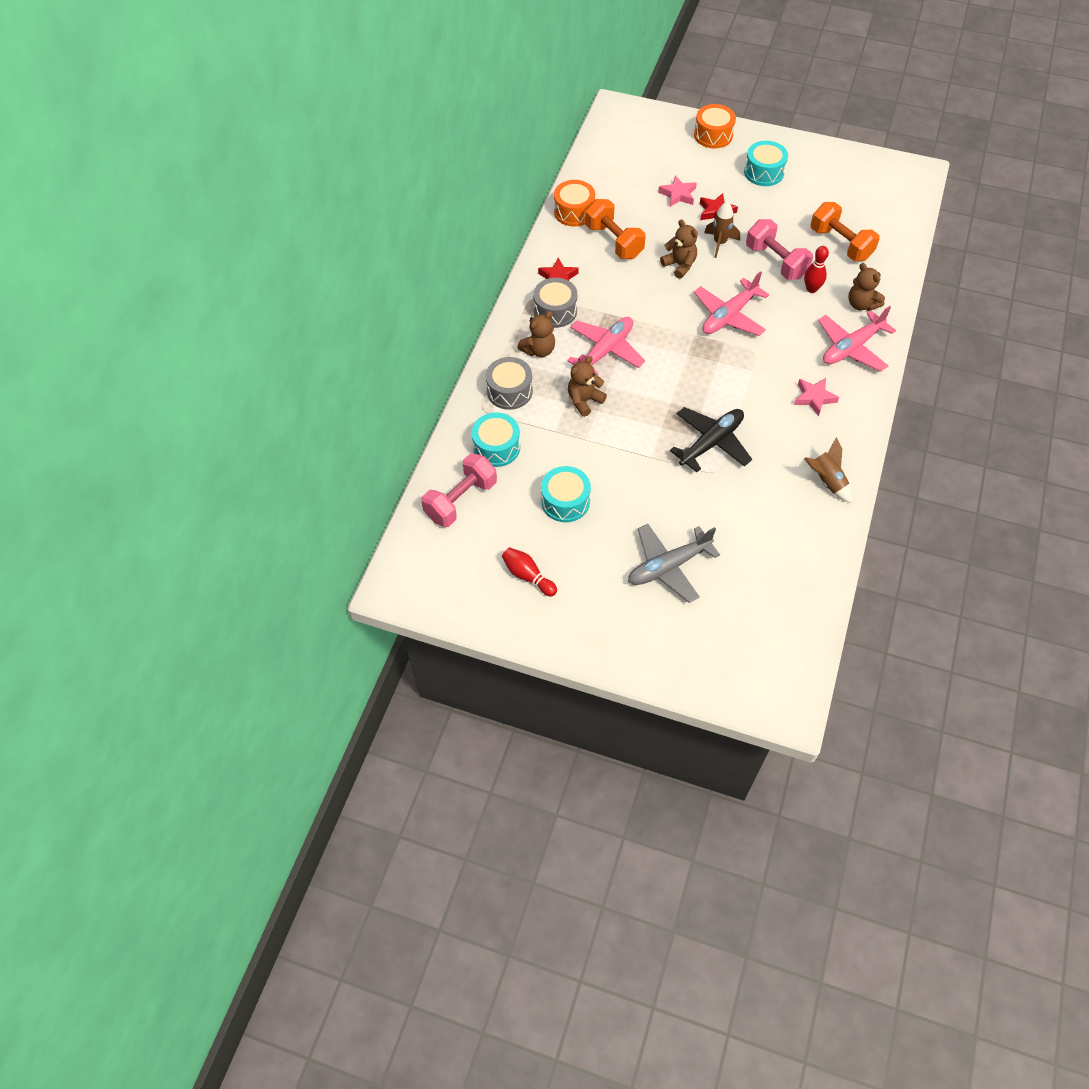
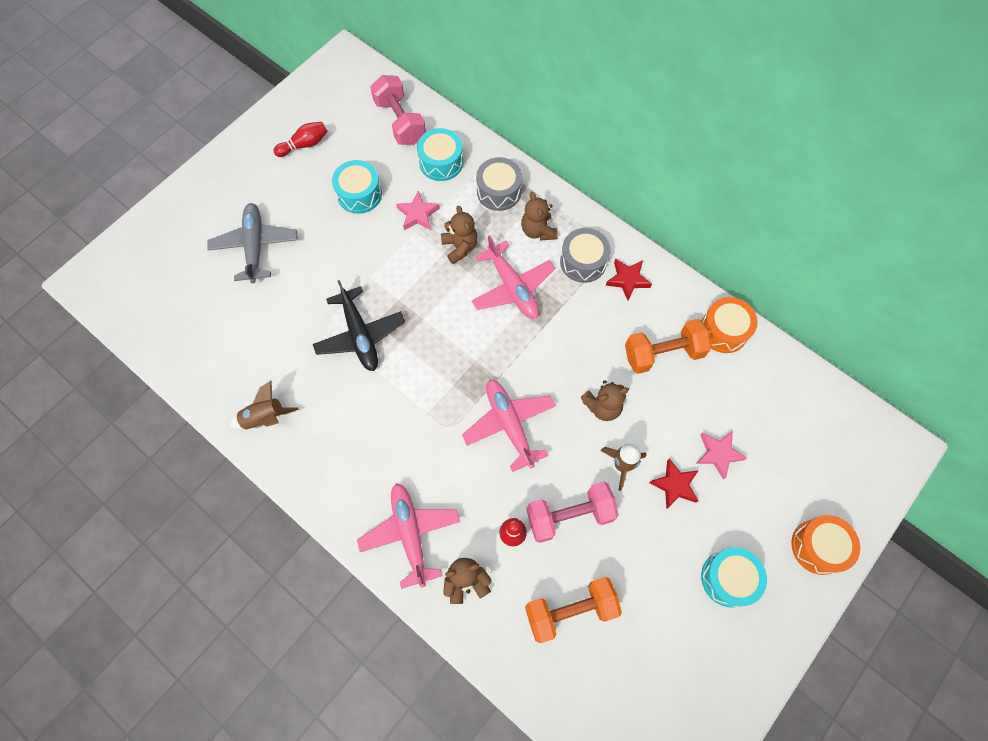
camera: 110 degrees right, 10 degrees up
(814, 398) = (364, 458): pink star -> pink star (418, 214)

